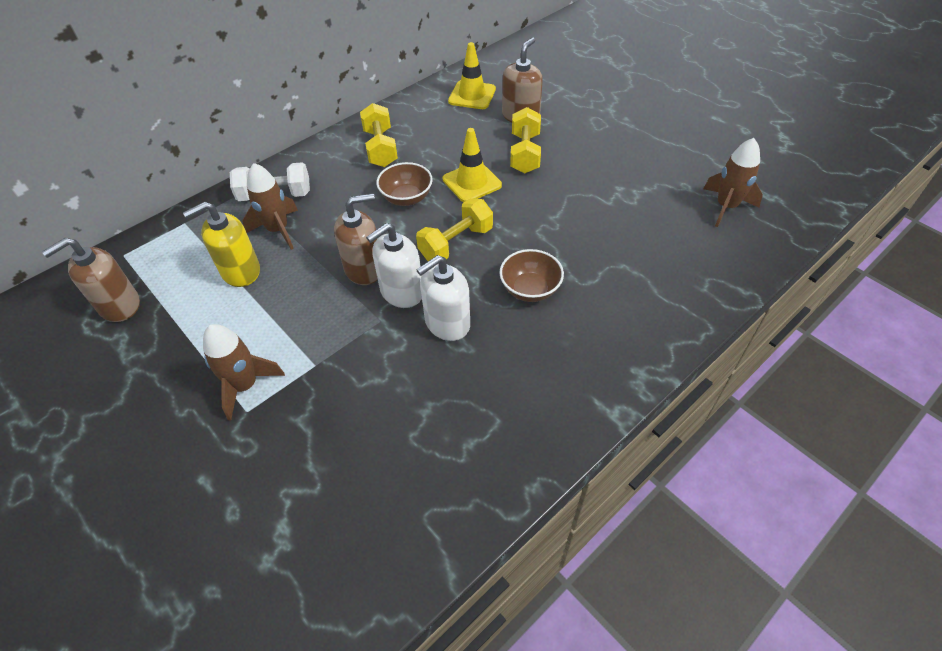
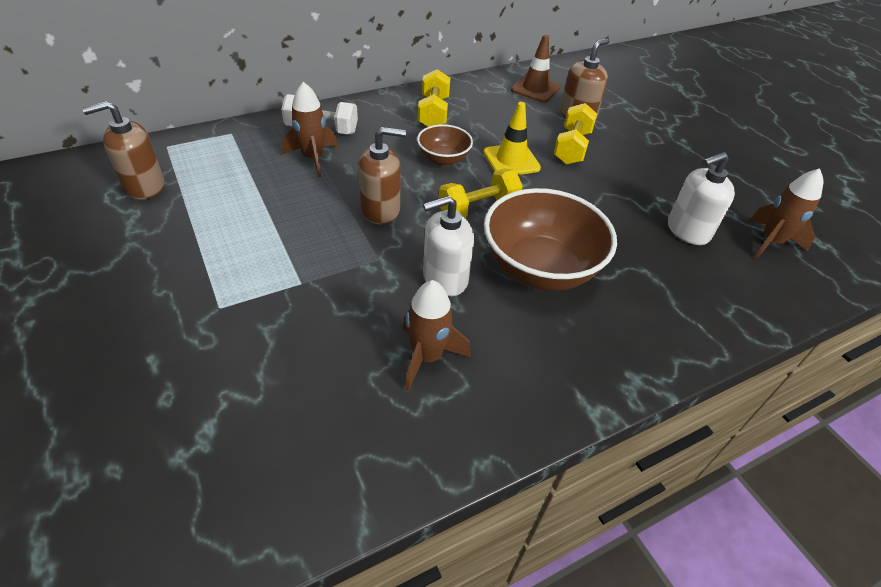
camera: 10 degrees right, 5 degrees down
(240, 271) = (264, 184): yellow soap dispenser -> none
(245, 385) = (228, 284): brown rocket -> brown rocket (427, 357)
(401, 292) = (409, 239): white soap dispenser -> white soap dispenser (687, 231)
(472, 95) = (535, 89): yellow traffic cone -> brown traffic cone
(530, 289) = (539, 268): brown bowl -> brown bowl, size x1.89

